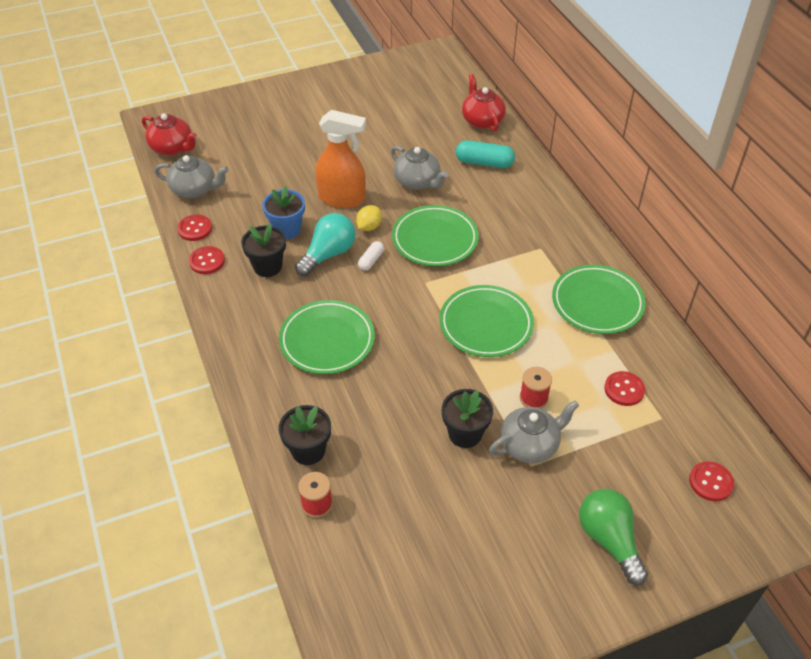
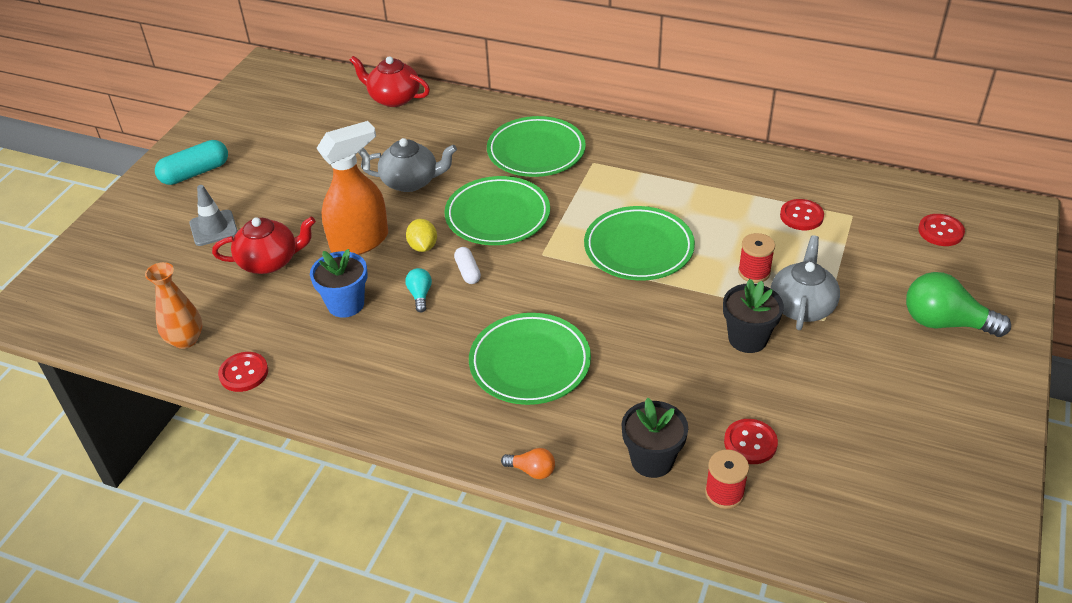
camera: 45 degrees left, 5 degrees down
(172, 148) = (94, 321): red teapot -> red teapot (270, 261)
(194, 189) = (185, 340): grey teapot -> orange vase
(207, 261) = (304, 391): red button -> red button (750, 443)
(245, 398) = (532, 470): none -> orange light bulb
(267, 266) = (376, 348): black flower pot -> none
(285, 136) = (213, 228): none -> grey traffic cone
(328, 254) = (420, 295): turquoise light bulb -> turquoise light bulb, size x0.49
(484, 163) = (447, 129): turquoise capsule -> turquoise capsule (195, 173)
(597, 303) = (693, 171): green plate -> green plate (536, 151)

